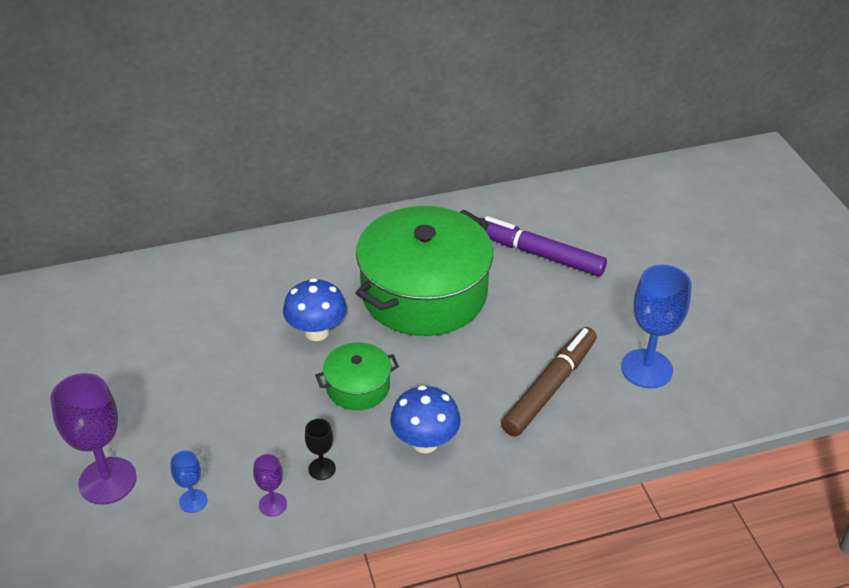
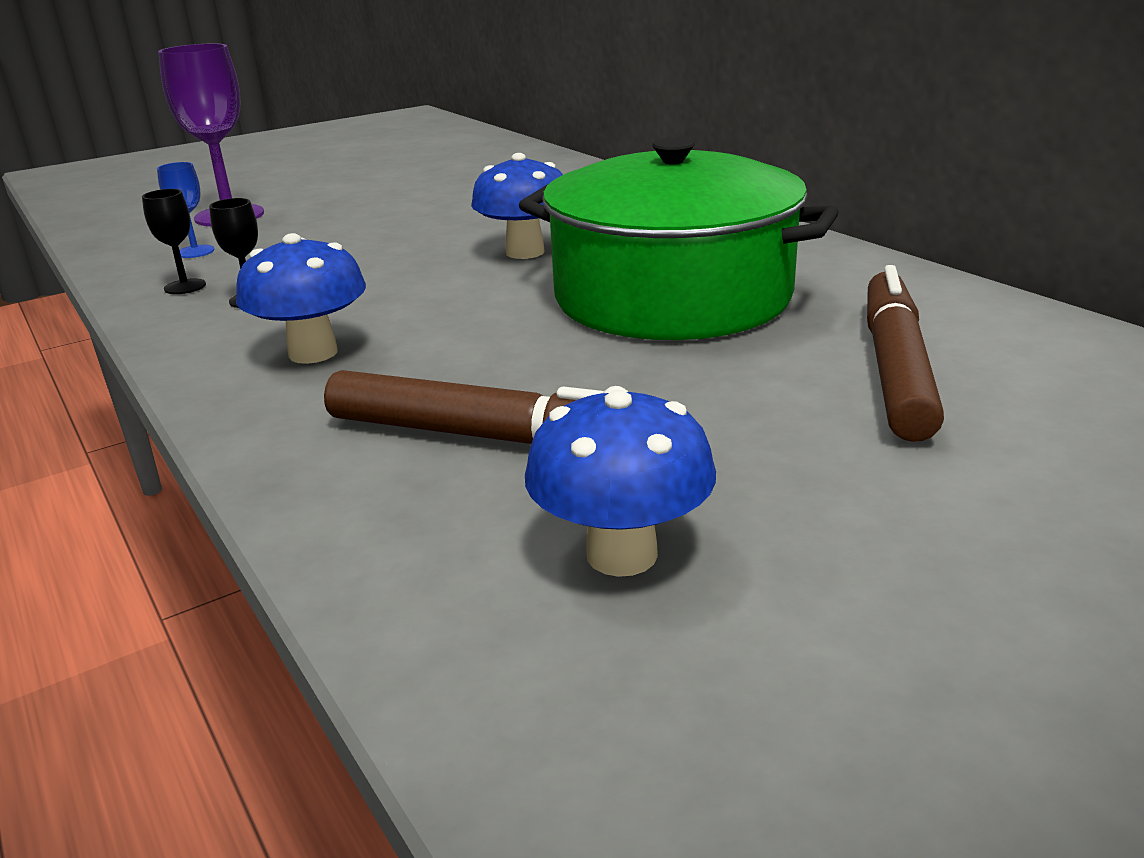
camera: 75 degrees right, 15 degrees down
(273, 504) = (185, 287): purple goblet -> black goblet
(358, 387) = (423, 292): green pot -> none
(539, 254) = (895, 368): purple marker -> brown marker
(646, 369) = (621, 554): blue goblet -> blue mushroom

